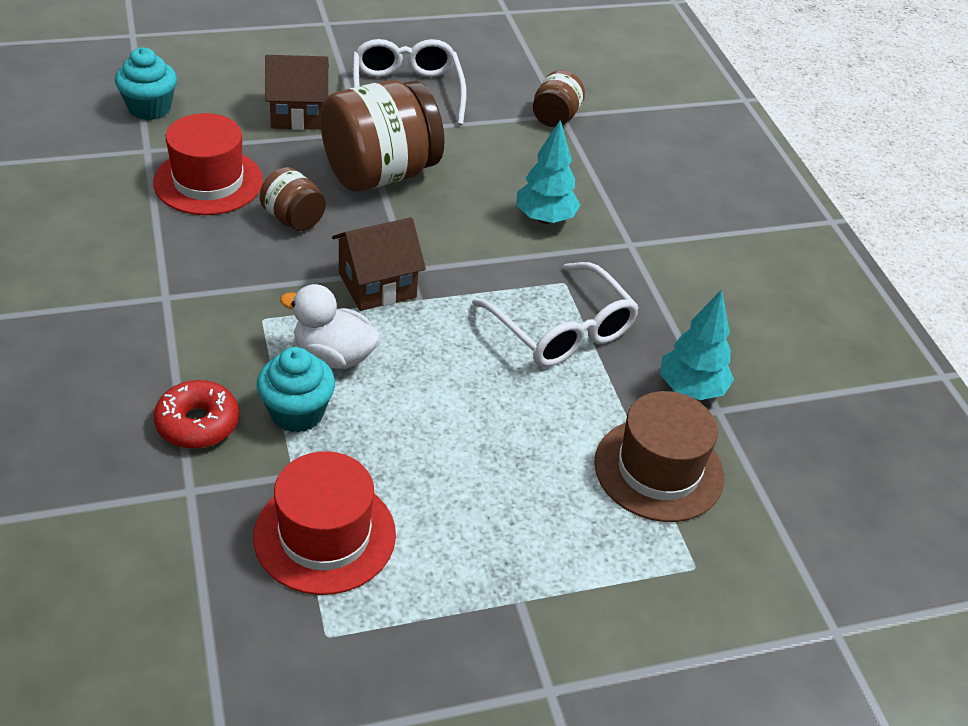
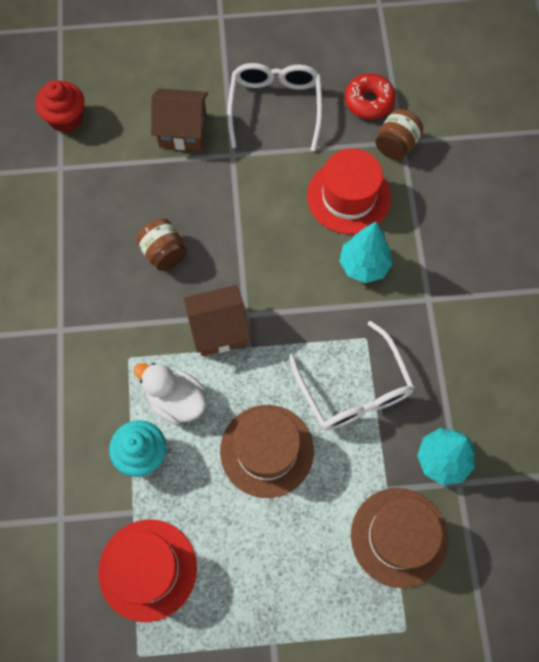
camera: 15 degrees right, 25 degrees up
(149, 108) = (66, 119): turquoise cupcake -> red cupcake
(197, 423) = (71, 457): red donut -> red donut (369, 101)
(208, 181) = (103, 206): red hat -> red hat (348, 196)
(380, 174) = (239, 205): brown jar -> none
(464, 397) = (266, 450): none -> brown hat

